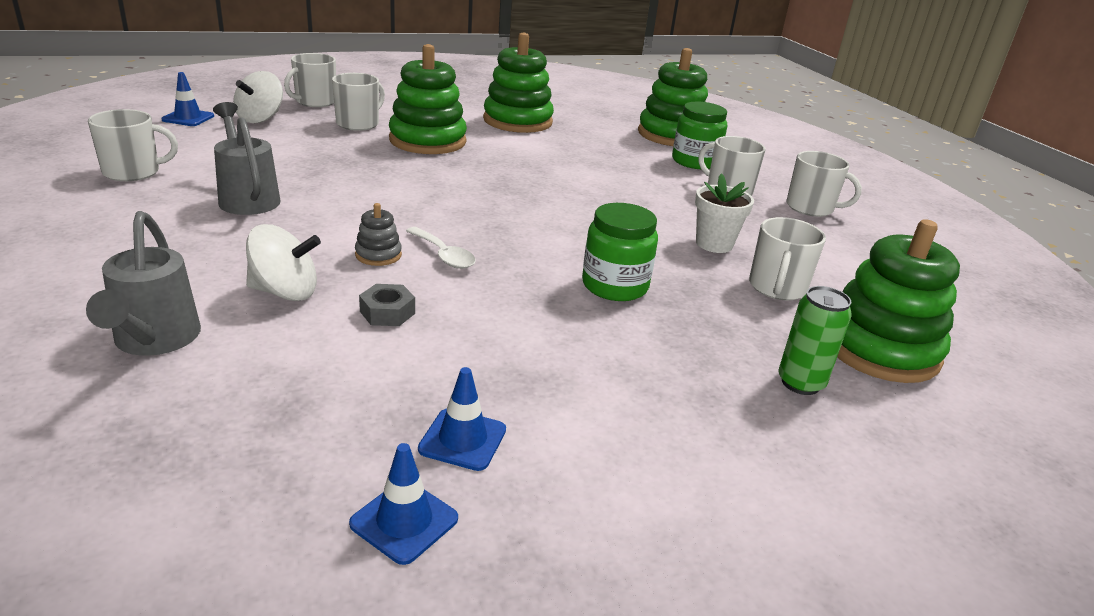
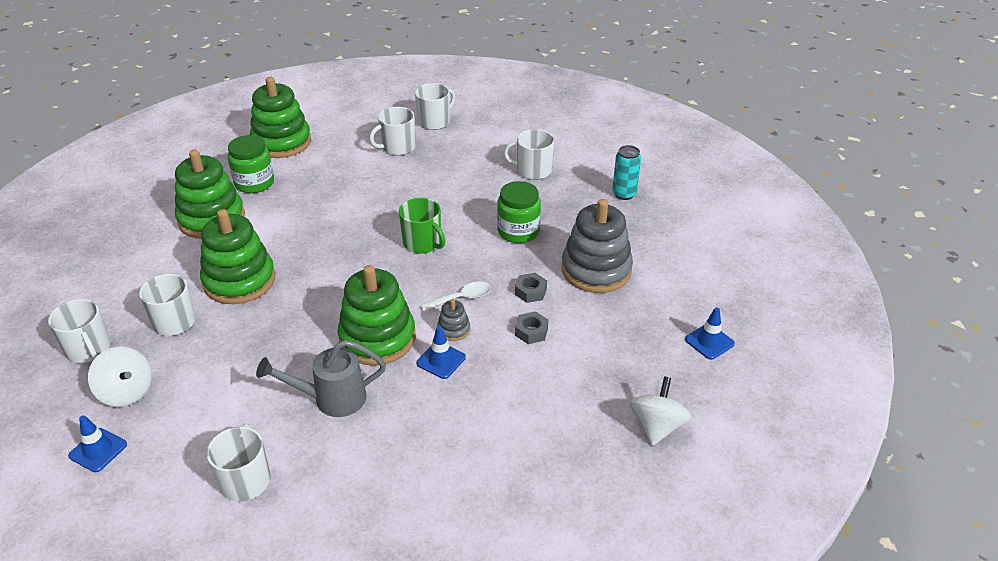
camera: 70 degrees left, 10 degrees up
(154, 340) = (546, 439): grey watering can -> none
(285, 292) = (496, 378): white spinning top -> white spinning top (657, 426)
(462, 439) = (655, 316): blue traffic cone -> blue traffic cone (441, 360)
(478, 305) = (530, 292): none -> grey nut
(543, 222) = (423, 243): none -> green mug
(561, 363) = (596, 270): none -> grey stacking toy
(695, 162) = (340, 146): green jar -> green jar (254, 183)
(714, 244) = (474, 177): white flower pot -> none
(777, 288) = (533, 170): white mug -> white mug turned 150 degrees clockwise
(800, 383) = (624, 194): green can -> turquoise can
(880, 349) = (599, 158): green stacking toy -> green stacking toy (377, 338)

